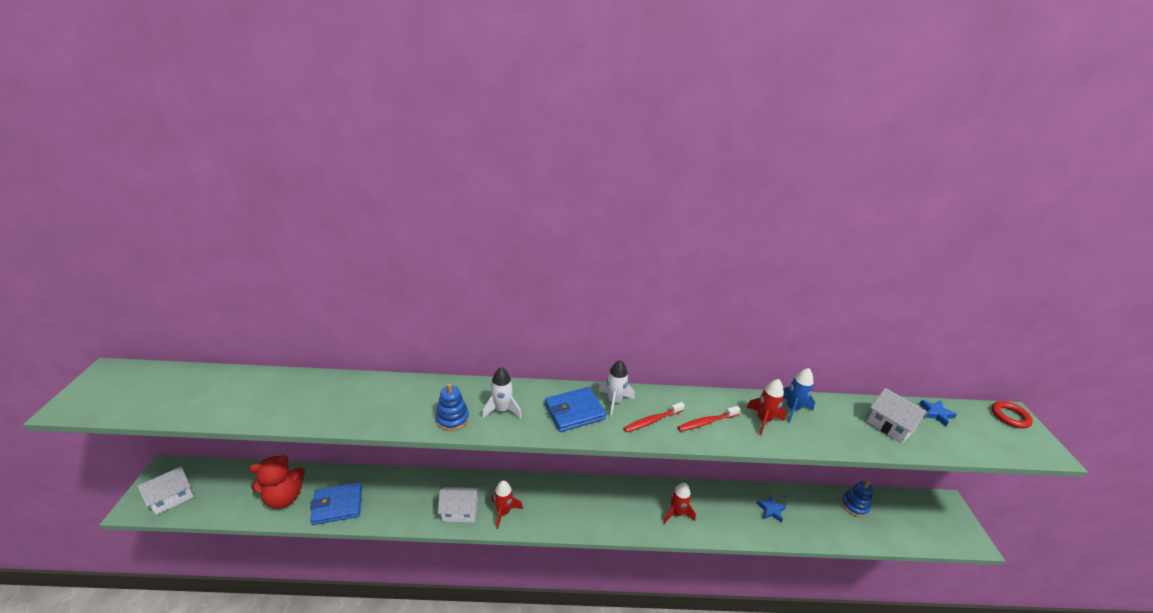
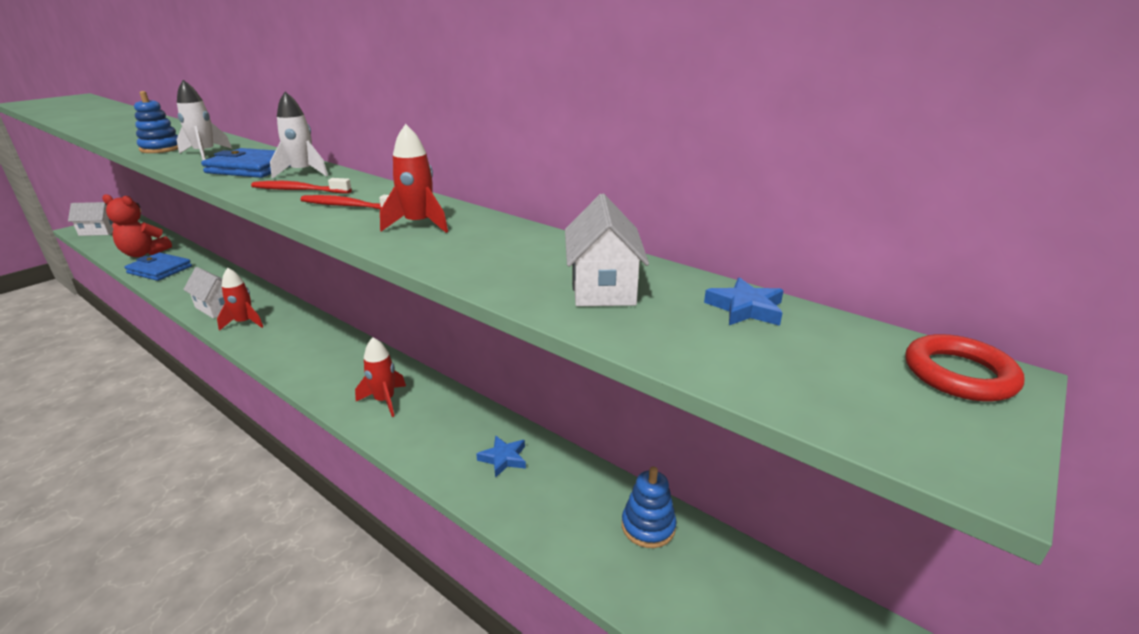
camera: 40 degrees right, 5 degrees down
(792, 409) = (485, 229): blue rocket -> none

